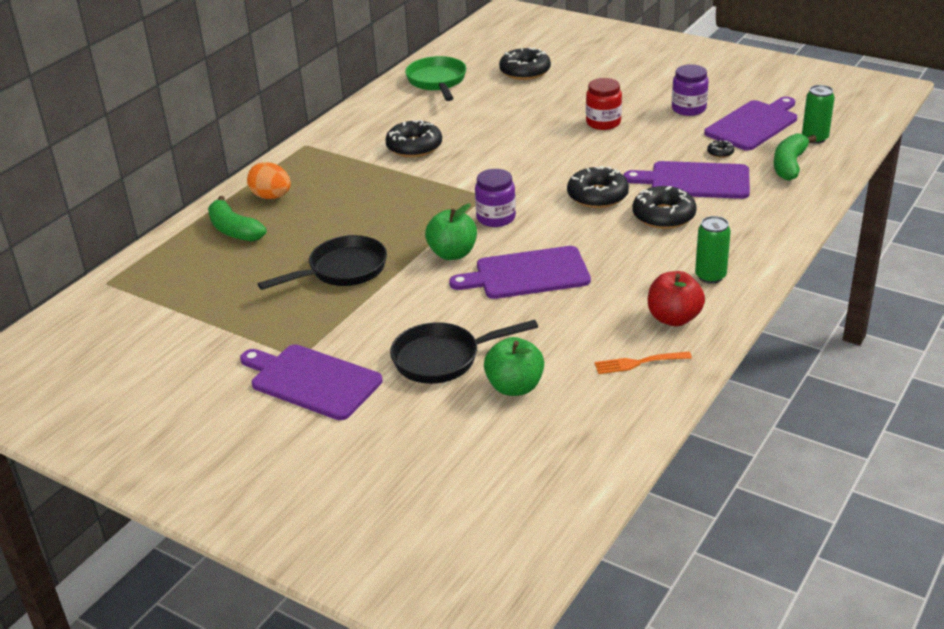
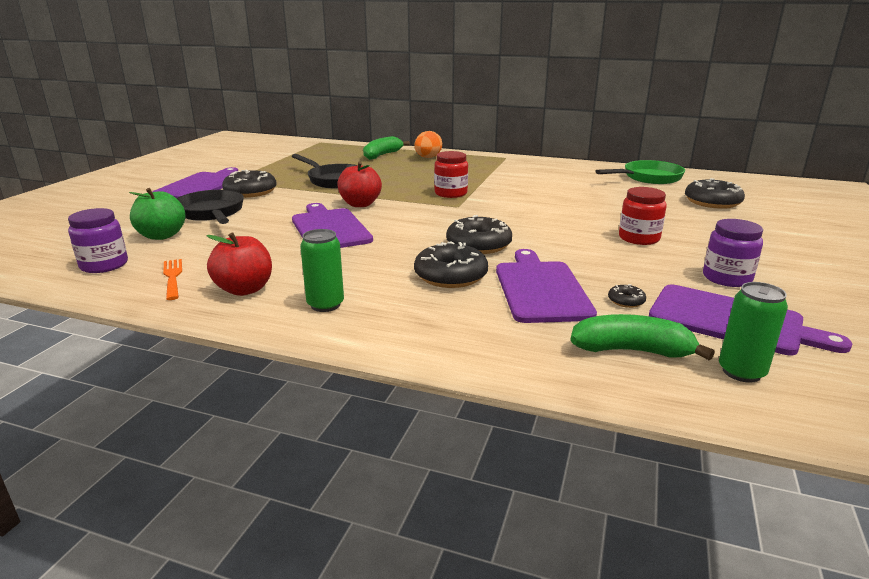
camera: 75 degrees right, 10 degrees down
(414, 147) = (525, 181): black donut -> black donut (250, 192)
(438, 195) = (450, 193): none -> red jar
(452, 253) = (360, 204): green apple -> red apple
(496, 218) = (421, 212): purple jar -> purple jar (104, 265)

